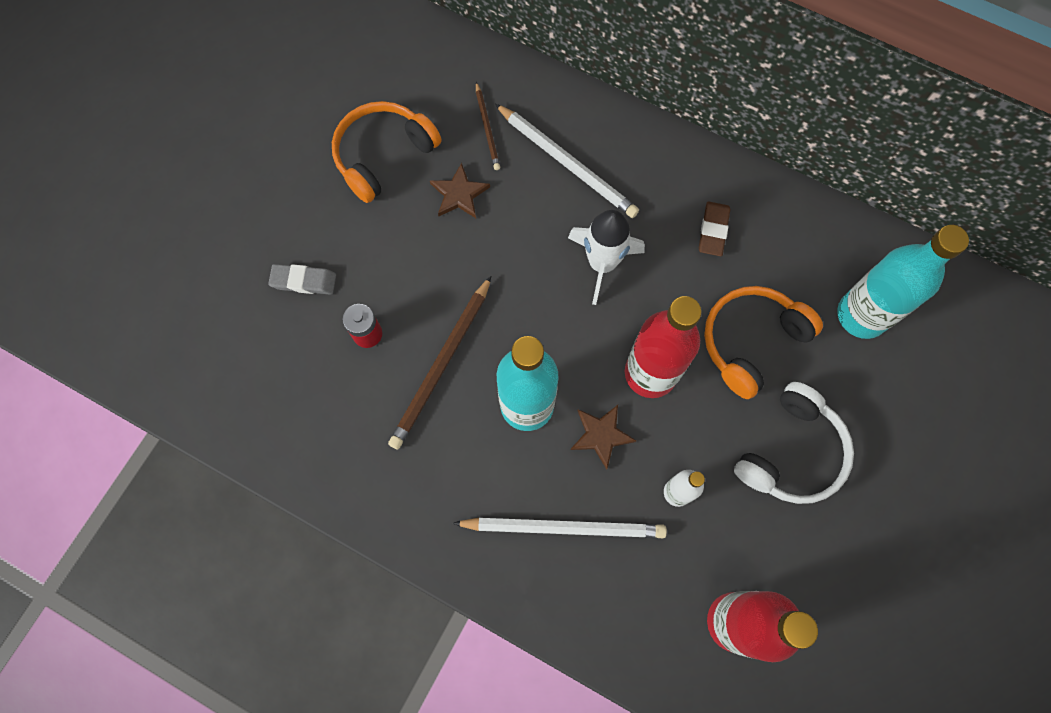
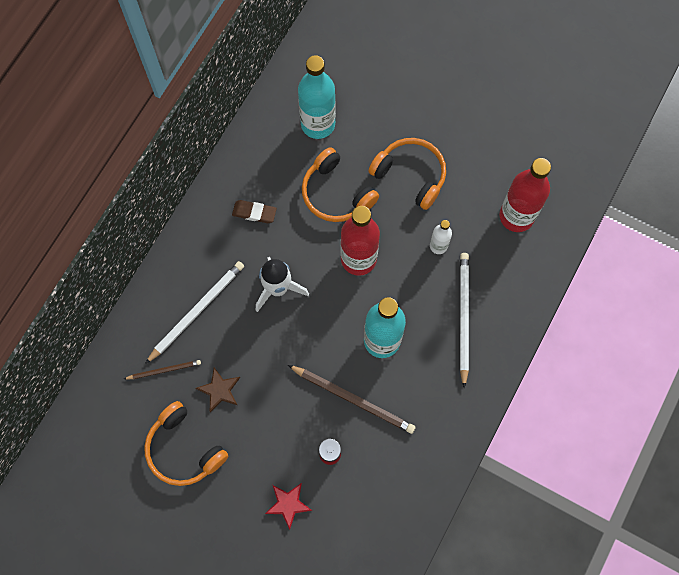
camera: 90 degrees left, 0 degrees up
(304, 281) = (288, 504): grey eraser -> red star
(601, 435) = (401, 292): brown star -> none
(791, 452) = (411, 175): white headphones -> orange headphones

